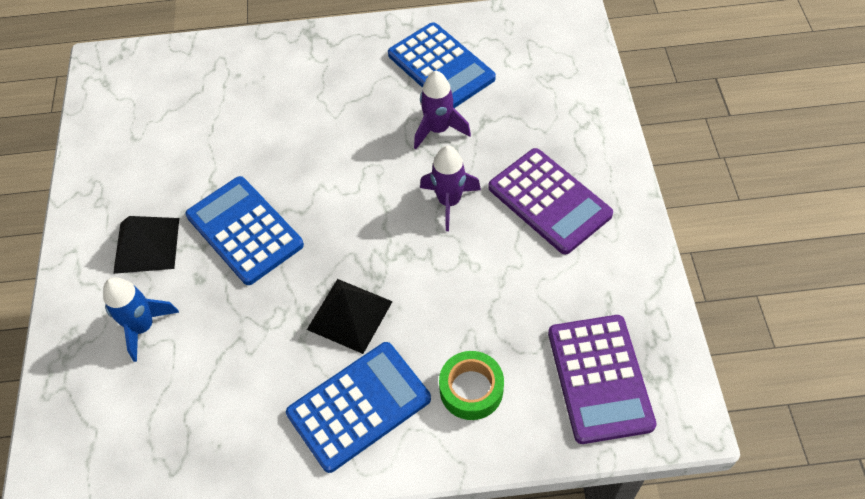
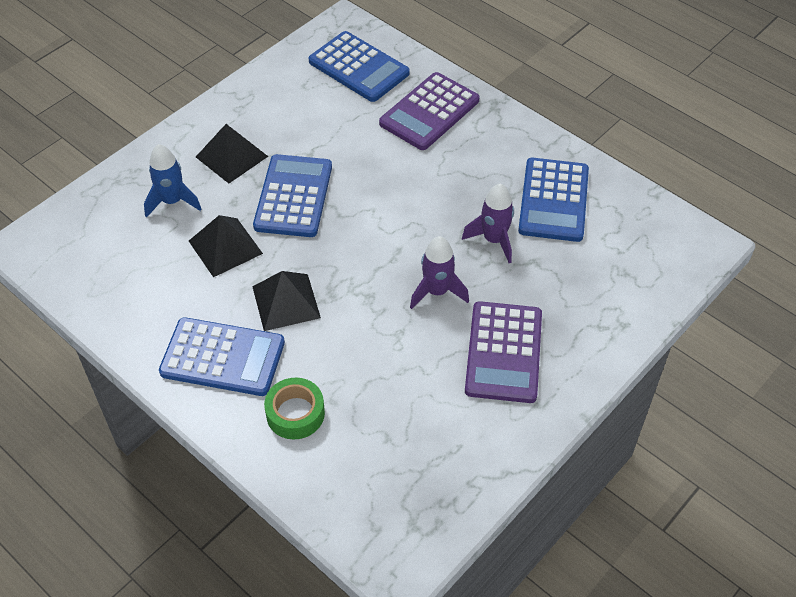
camera: 45 degrees right, 5 degrees down
(162, 87) = (358, 67): none -> blue calculator
(241, 320) = (225, 247): none -> black pyramid
(599, 378) = (379, 488): purple calculator -> purple calculator (429, 112)

